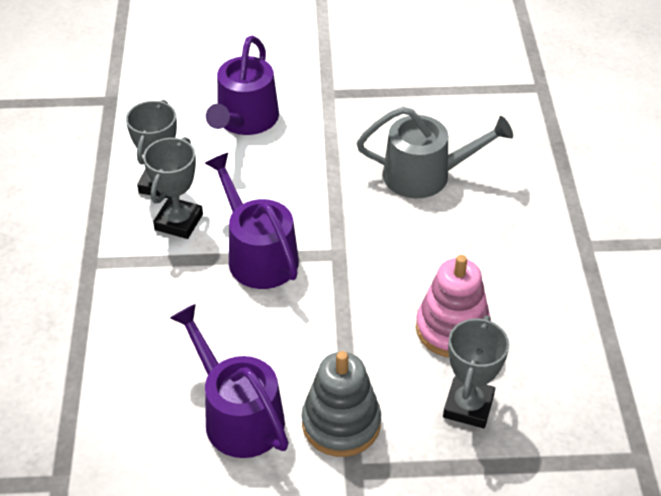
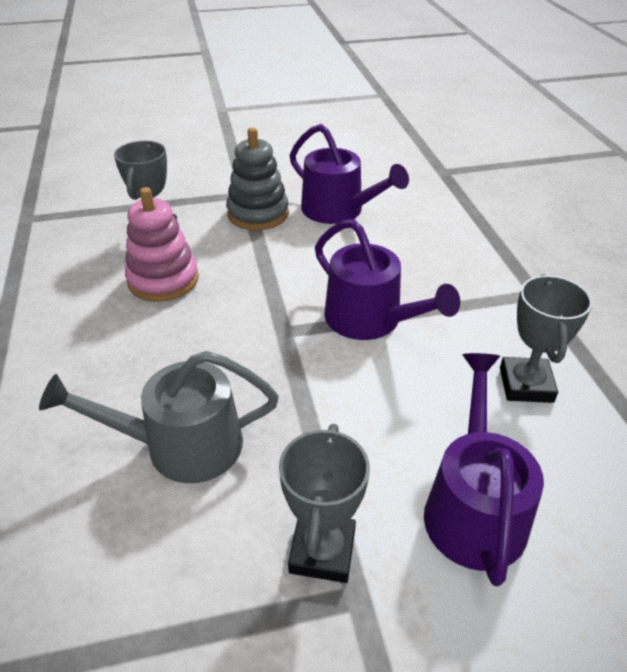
camera: 170 degrees right, 5 degrees down
(179, 222) = (474, 342): grey trophy -> grey trophy (322, 551)

